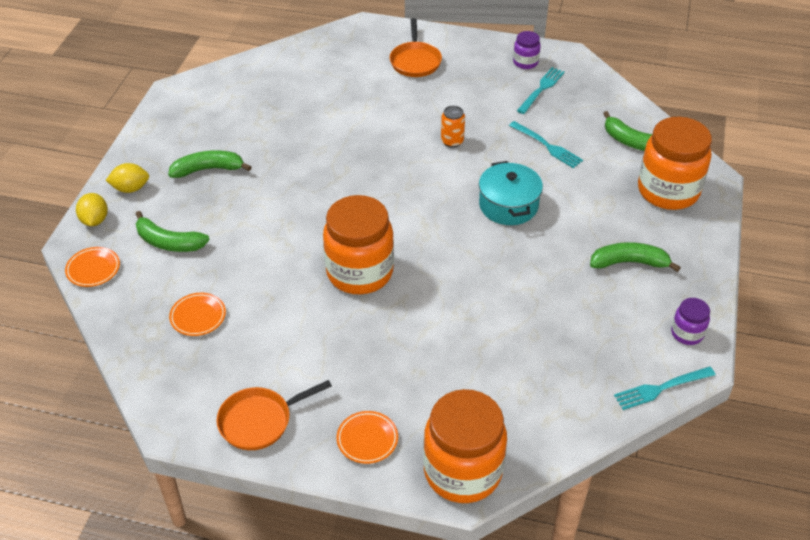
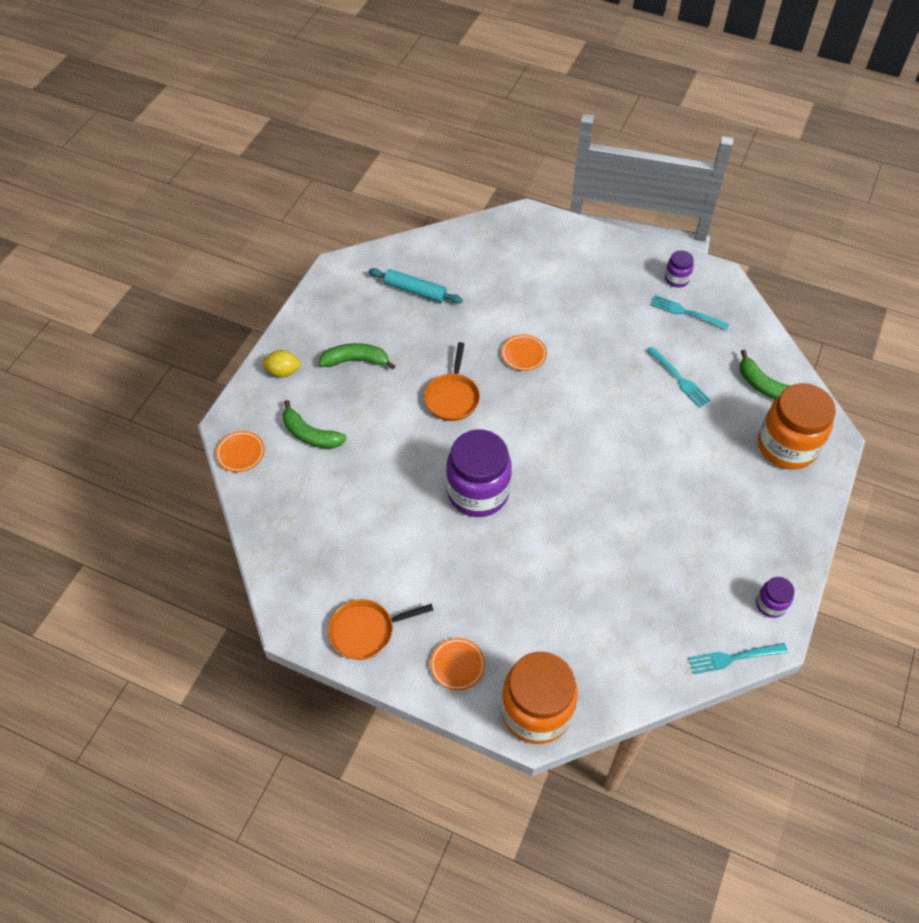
camera: 10 degrees right, 10 degrees up
(95, 220) = (247, 401): yellow lemon -> none
(198, 316) = (326, 517): orange plate -> orange plate (523, 354)
(261, 101) = (415, 291): none -> turquoise rolling pin
(359, 272) = (478, 492): orange jar -> purple jar
(415, 61) = (569, 263): orange pan -> orange pan (452, 397)
(452, 141) = (588, 361): orange can -> none
(508, 205) = (629, 440): turquoise pot -> none
(541, 89) = (686, 312): turquoise fork -> turquoise fork turned 105 degrees counterclockwise
(629, 262) = (732, 520): green banana -> none

